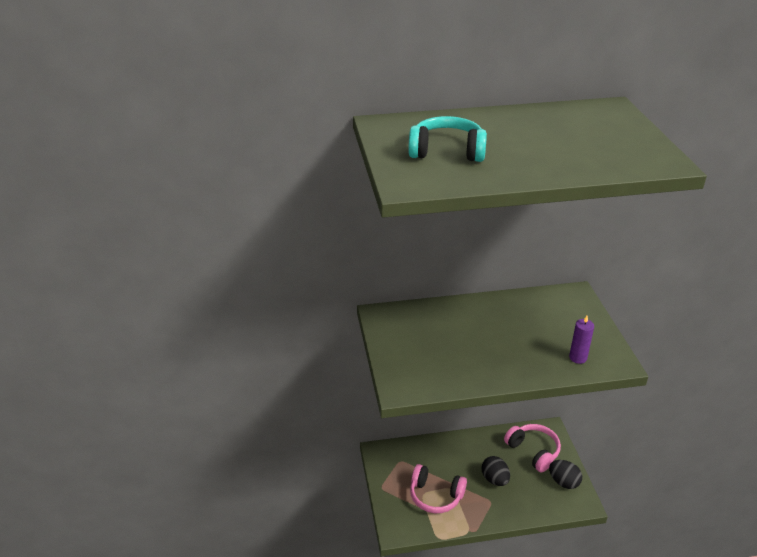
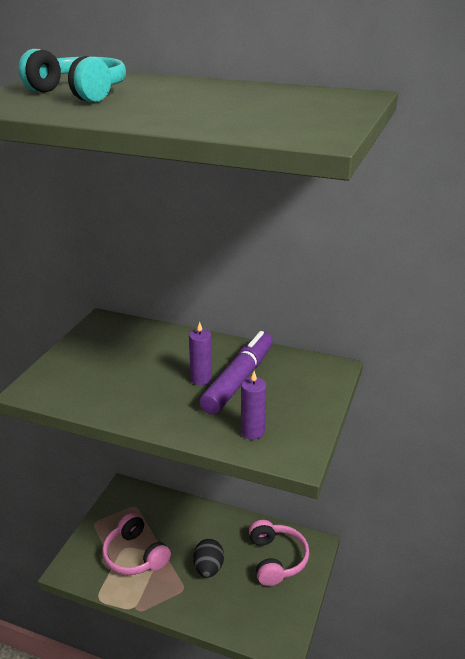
camera: 30 degrees right, 5 degrees down
(505, 334) = (201, 379): none -> purple candle
(529, 325) = (238, 380): none -> purple marker
(563, 482) = (281, 608): black egg -> none

